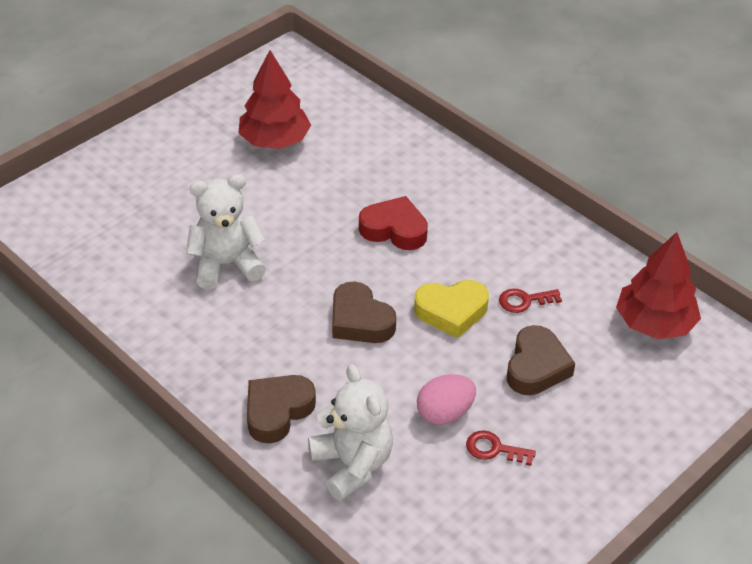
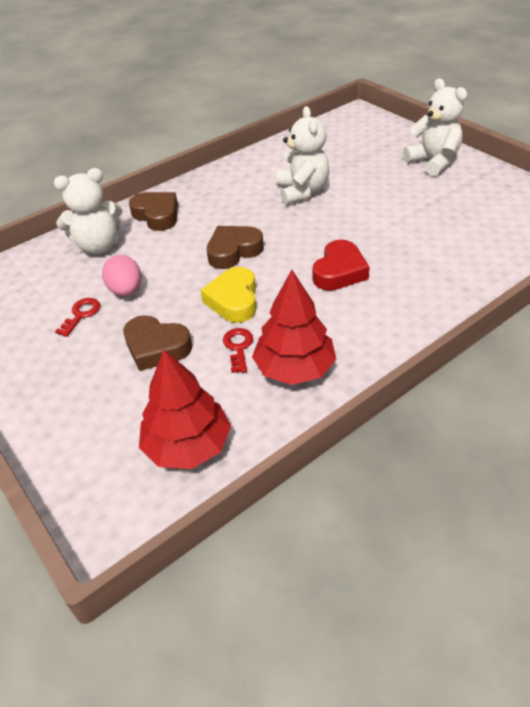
camera: 100 degrees right, 0 degrees up
(167, 149) = (433, 162): none -> white teddy bear
(274, 141) = (453, 209): red tree -> red tree (294, 368)

